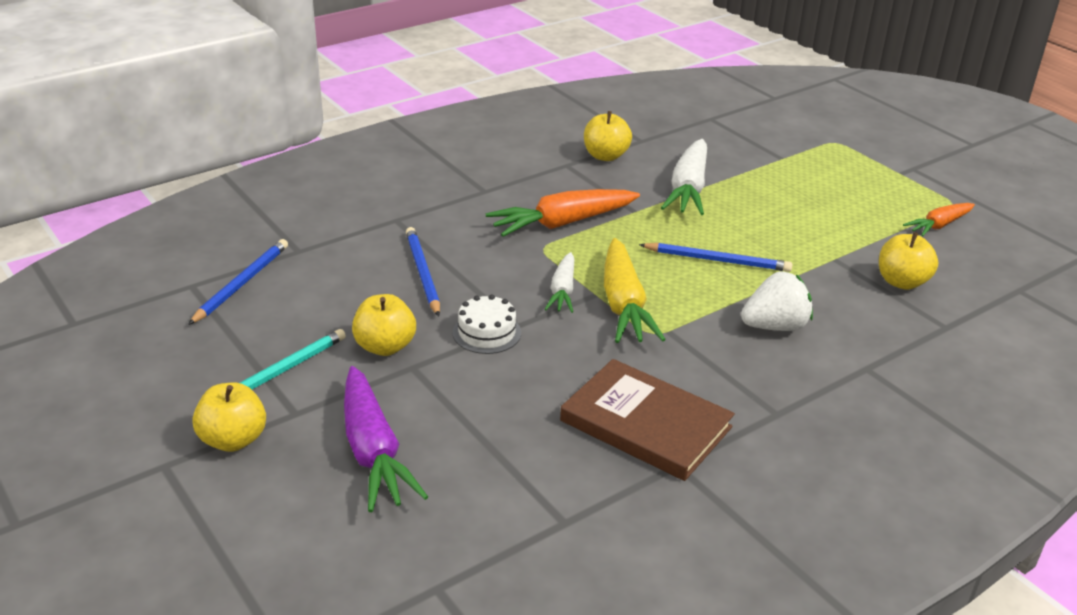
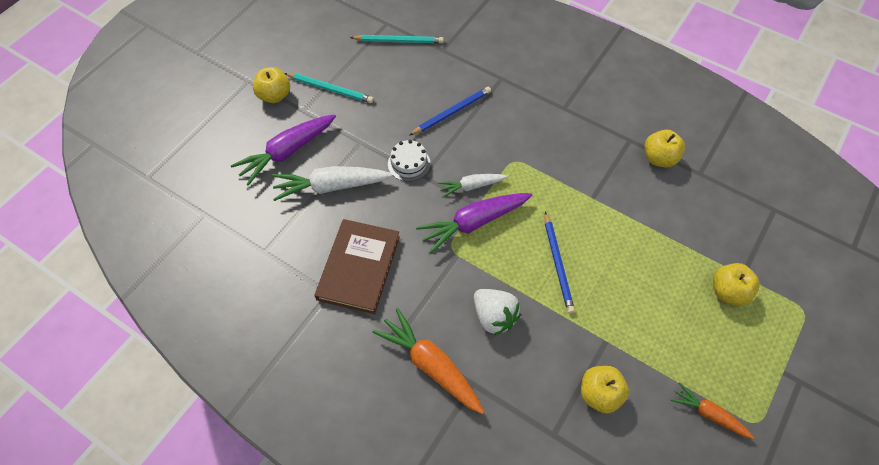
camera: 70 degrees right, 25 degrees up
(241, 283) = (399, 41): blue pencil -> turquoise pencil
(385, 347) = (373, 123): yellow apple -> yellow apple (728, 292)
(562, 223) = (550, 162): orange carrot -> orange carrot (431, 365)
(623, 304) = (474, 223): yellow carrot -> purple carrot
(688, 189) = (646, 222): white carrot -> white carrot (331, 186)

